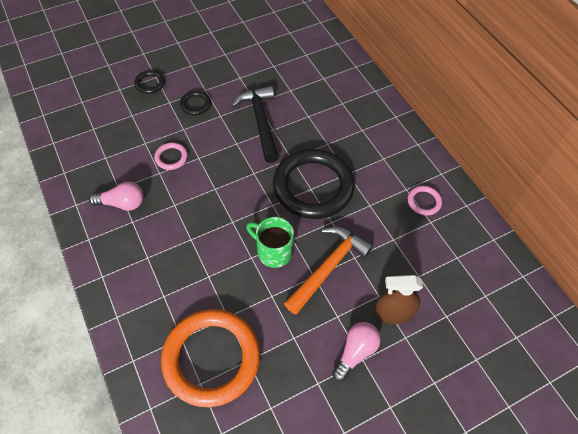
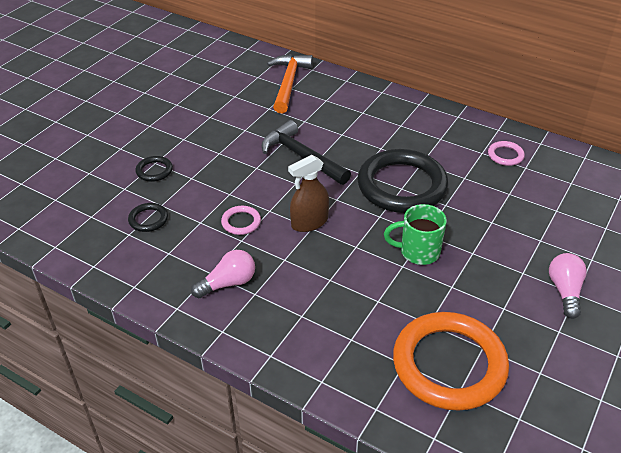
camera: 30 degrees left, 15 degrees down
(195, 104) = (221, 169): black ring -> black ring (148, 219)
(328, 267) = (478, 240): orange hammer -> orange hammer (288, 83)
(393, 312) = (564, 246): brown spray bottle -> brown spray bottle (309, 222)

